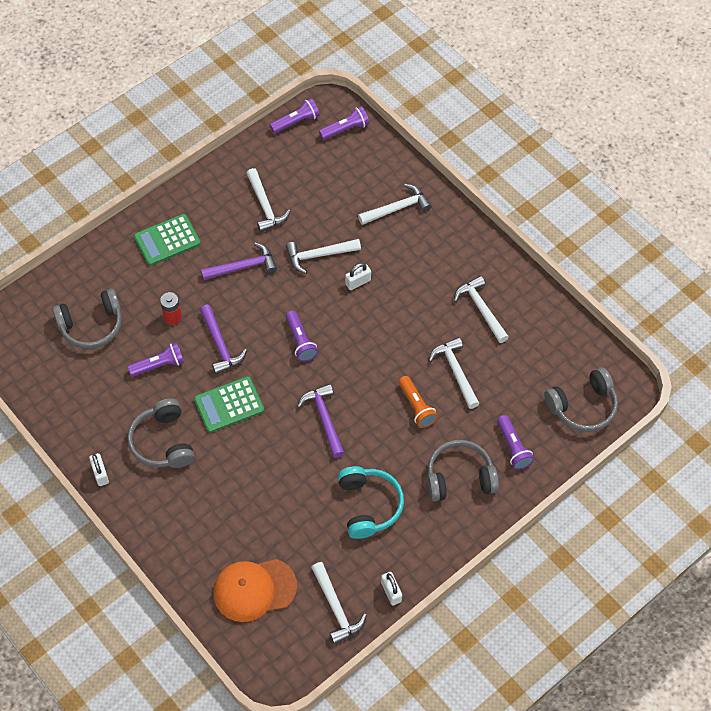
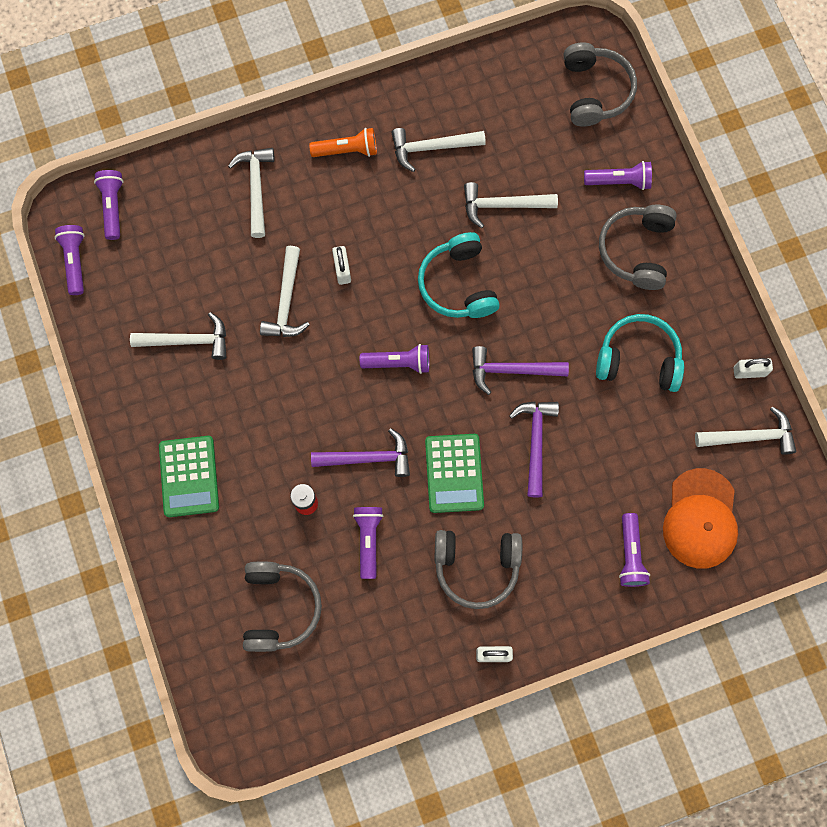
camera: 70 degrees left, 15 degrees up
(208, 546) = (630, 554): none -> purple flashlight
(244, 267) = (267, 395): purple hammer -> purple hammer (535, 441)
(378, 361) = (458, 284): none -> turquoise headphones
(416, 407) = (532, 263): orange flashlight -> orange flashlight (347, 150)

